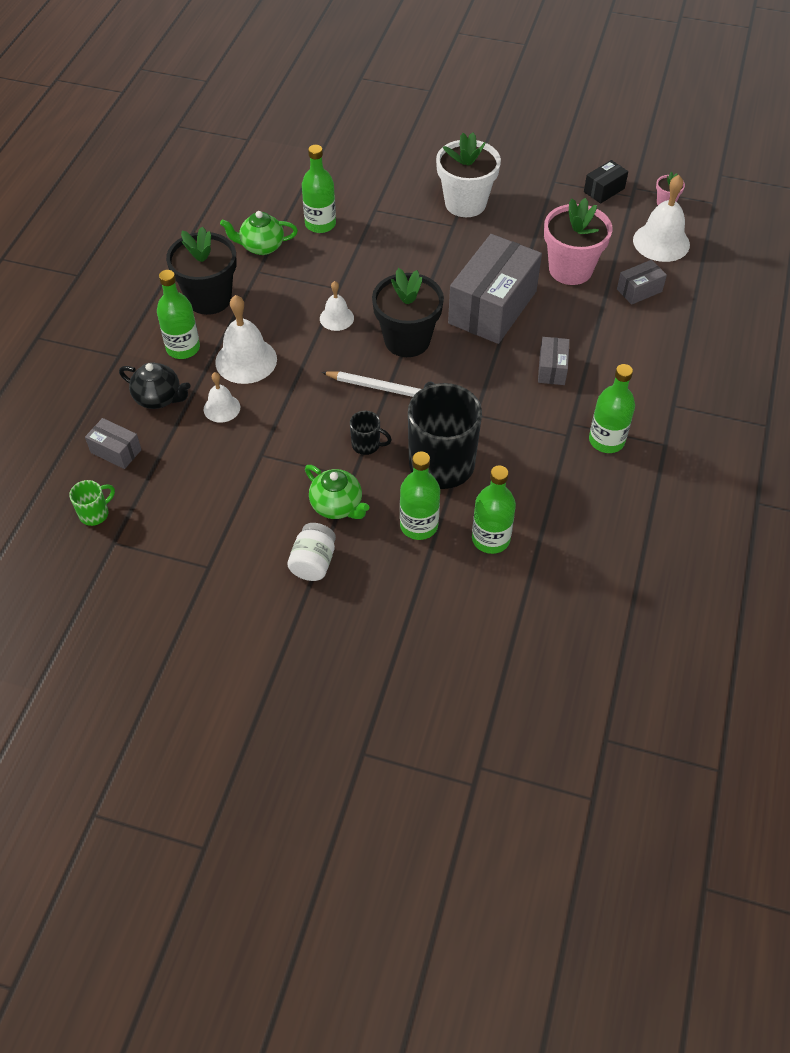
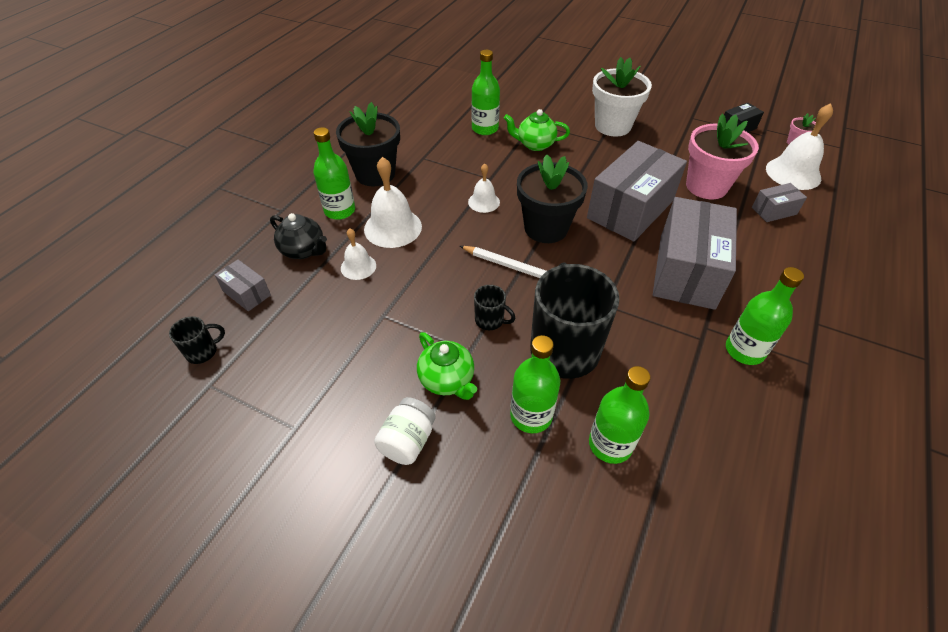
camera: 10 degrees right, 5 degrees down
(95, 513) = (203, 352): green mug -> black mug
(261, 246) = (431, 140): green teapot -> green teapot (535, 144)
(552, 369) = (686, 271): grey box -> grey box, size x2.21

